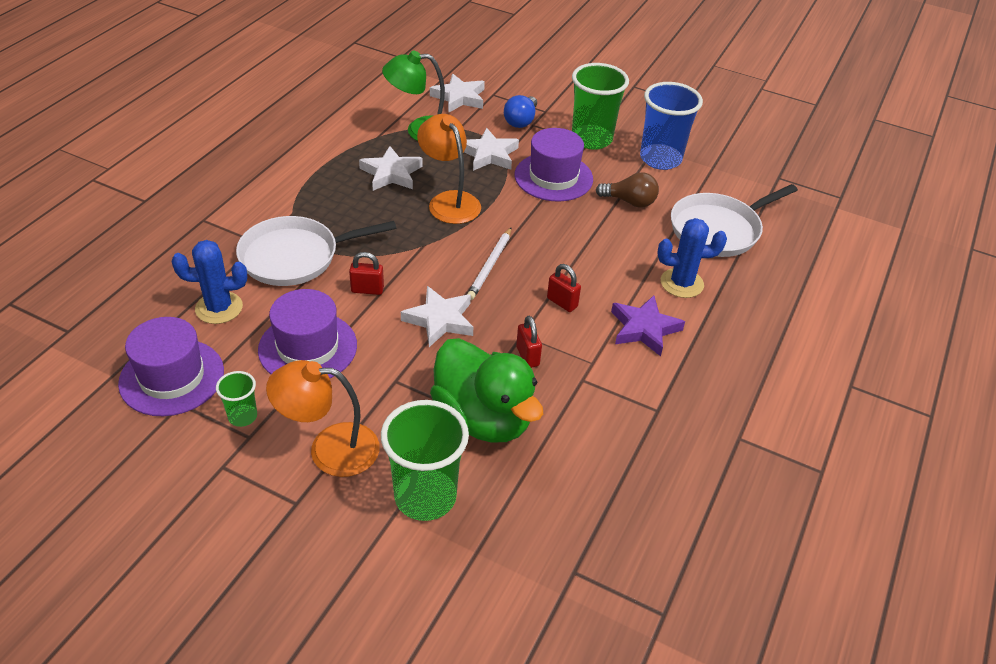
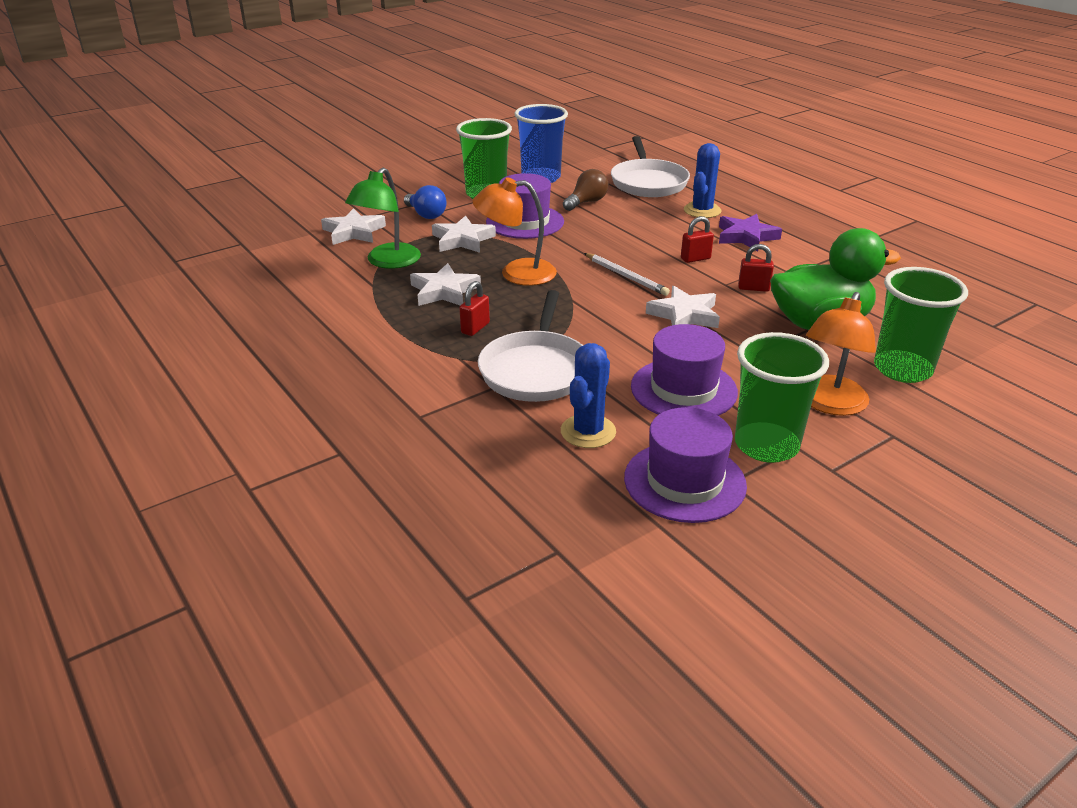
camera: 60 degrees left, 10 degrees down
(242, 416) = (766, 445): green cup -> green cup, size x2.02
(367, 290) = (618, 341): red padlock -> red padlock (475, 328)

